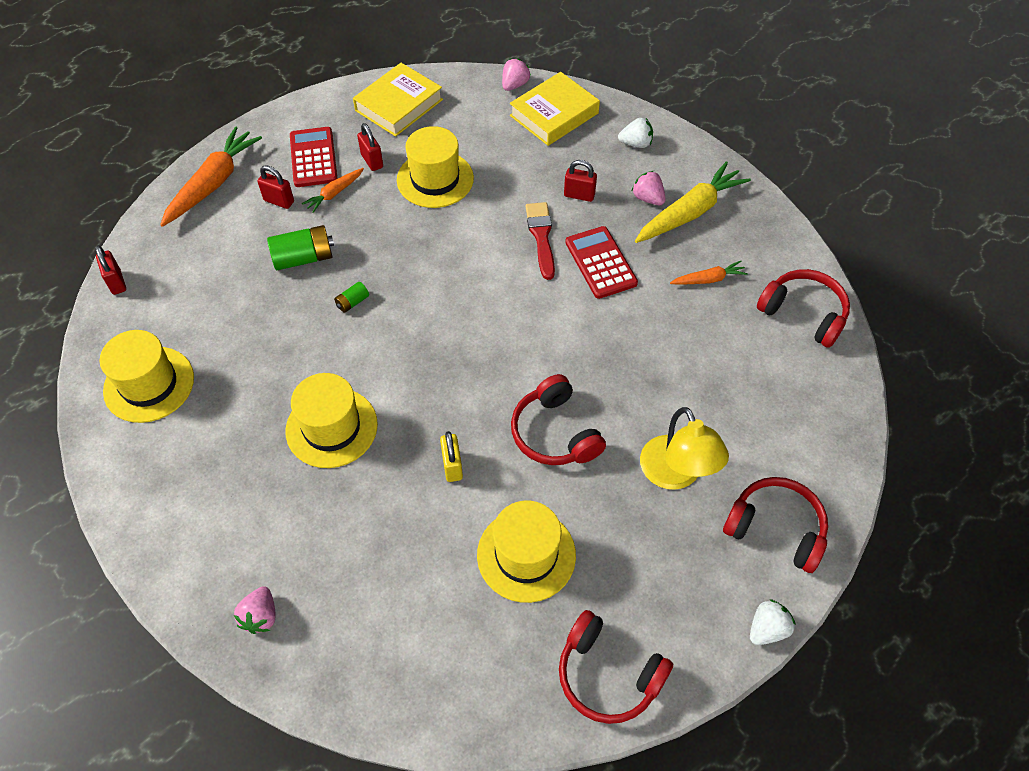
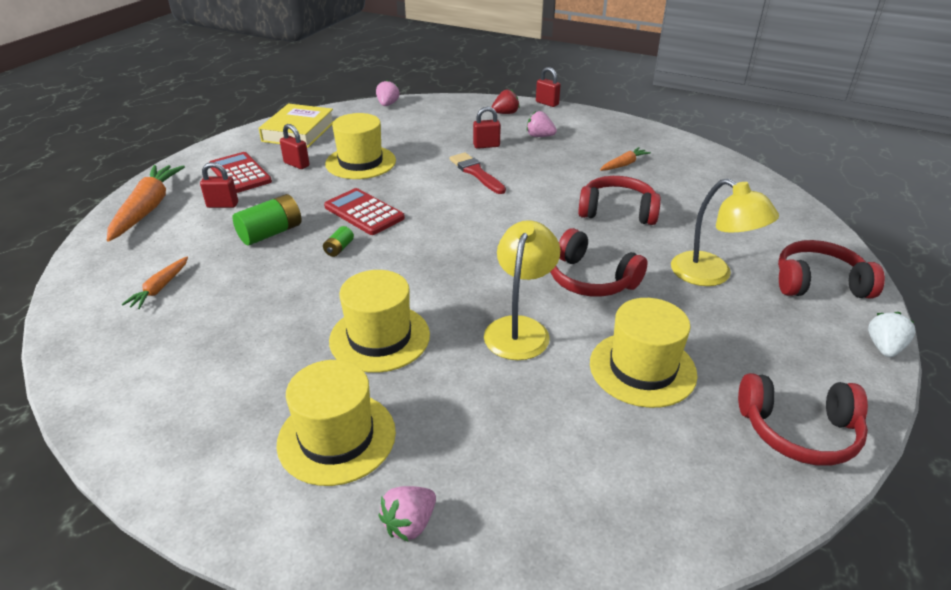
camera: 25 degrees left, 20 degrees down
(116, 282) = (71, 298): red padlock -> red padlock (547, 103)
(149, 384) = (150, 364): yellow hat -> yellow hat (336, 437)
(260, 616) = (409, 523): pink strawberry -> pink strawberry turned 60 degrees clockwise
(334, 193) = (274, 189): orange carrot -> orange carrot (160, 288)
(452, 466) = (520, 328): yellow padlock -> yellow lamp
(554, 114) = (431, 112): yellow book -> none
(600, 263) = (535, 175): red calculator -> red calculator (364, 212)
(636, 143) = (505, 113): white strawberry -> red strawberry
(690, 212) = (577, 136): yellow carrot -> none
(803, 314) = (707, 165): red headphones -> red headphones (617, 211)

